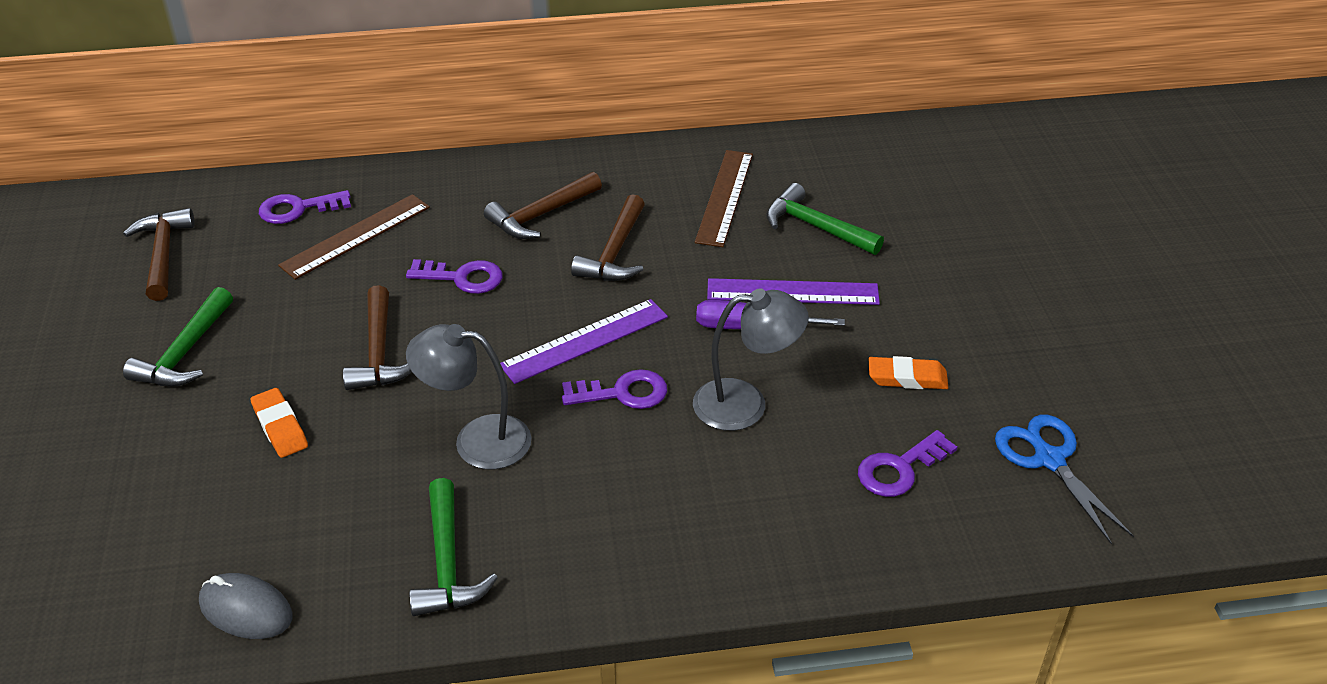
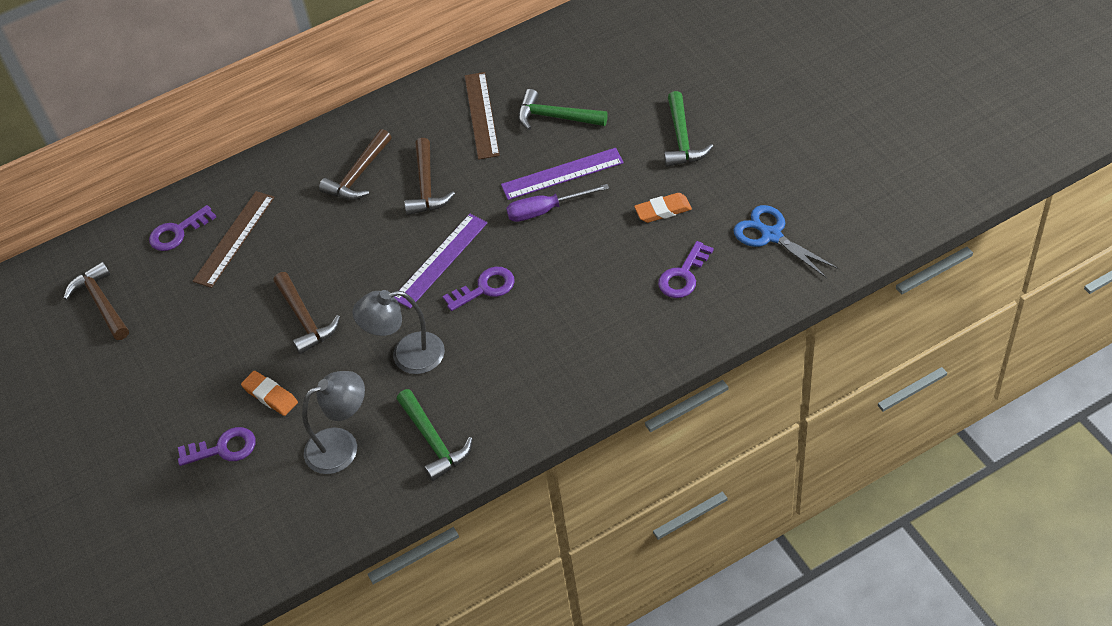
camera: 15 degrees left, 10 degrees up
(185, 353) = (169, 369): green hammer -> green hammer (682, 139)
(246, 610) = (325, 518): grey mouse -> none
(462, 278) = (330, 244): purple key -> purple key (223, 448)
(745, 404) = (568, 267): grey lamp -> grey lamp (342, 446)

